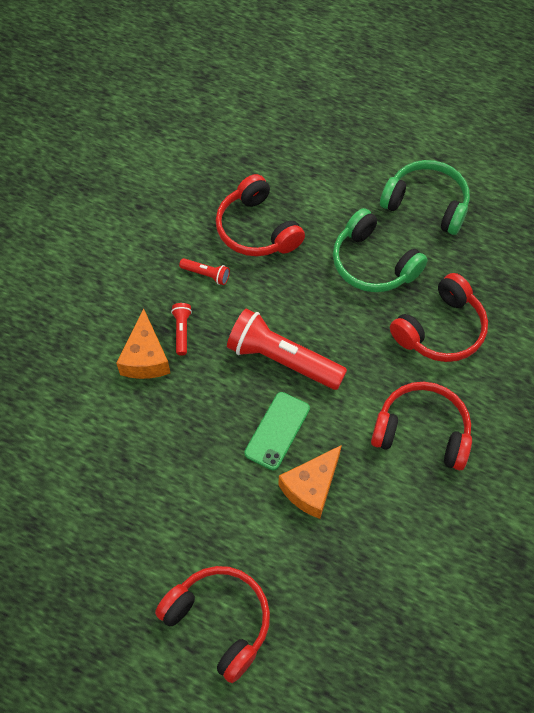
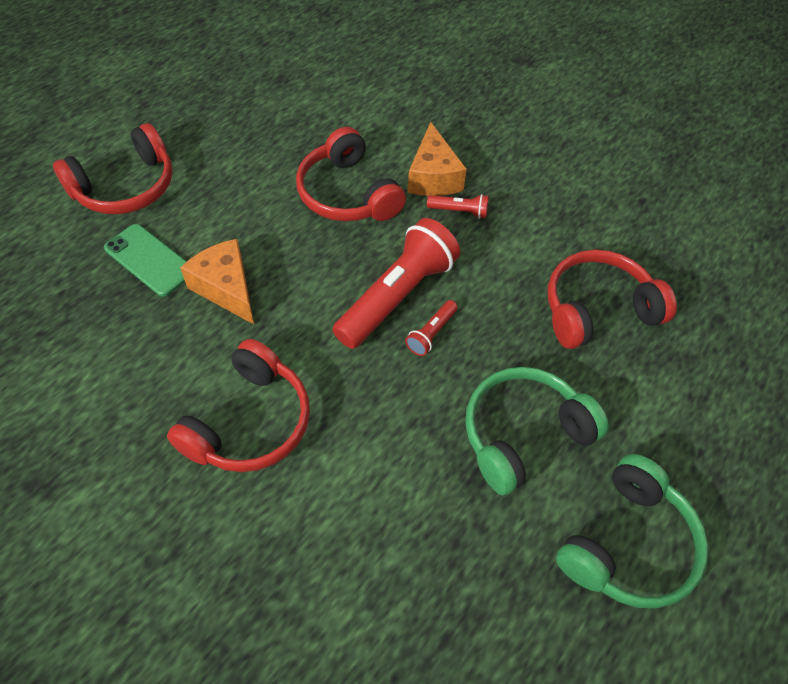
camera: 100 degrees right, 5 degrees down
(145, 358) = (433, 177): orange cheese -> orange cheese turned 105 degrees counterclockwise
(206, 274) = (533, 246): red flashlight -> red flashlight (431, 333)
(277, 431) = (306, 272): green phone -> green phone (149, 260)
(440, 329) = (394, 493): red headphones -> red headphones (347, 194)

